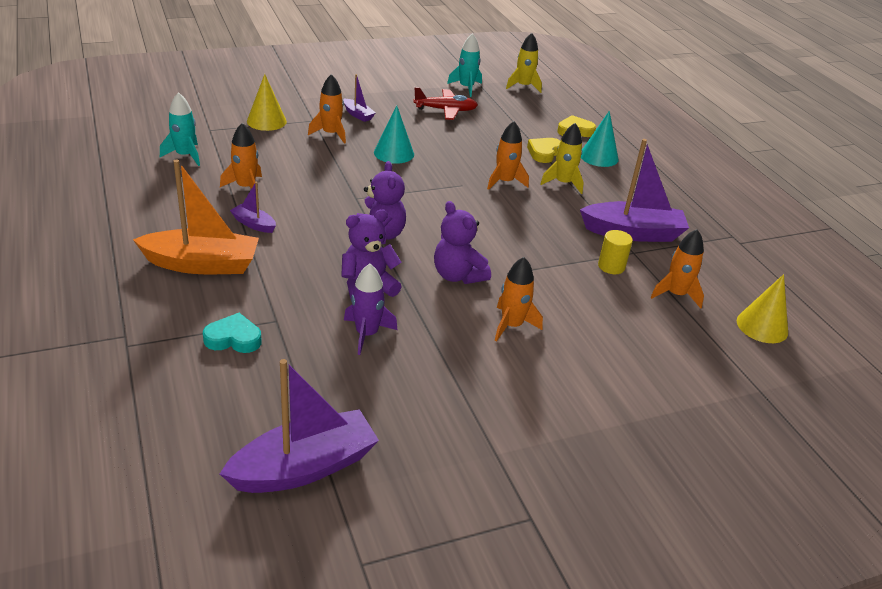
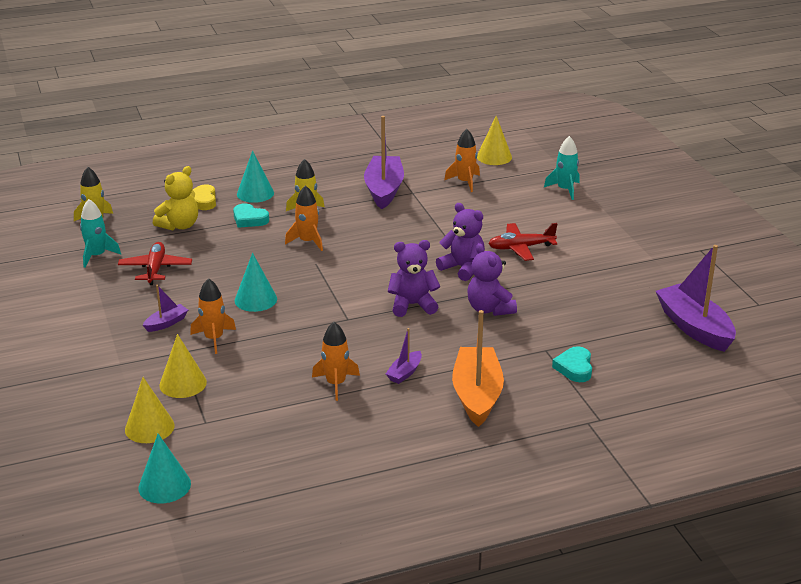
camera: 85 degrees left, 5 degrees down
(135, 114) = (164, 485): none -> turquoise cone
(185, 155) = (270, 431): turquoise rocket -> turquoise rocket (565, 189)
(211, 109) = (149, 427): none -> yellow cone
(366, 334) = (550, 308): purple rocket -> none
(458, 275) = (463, 268): purple teddy bear -> purple teddy bear turned 105 degrees counterclockwise
(511, 325) = (521, 248): orange rocket -> red plane
(524, 120) = (179, 225): none -> yellow teddy bear
(544, 153) = (249, 219): yellow heart -> turquoise heart
(611, 266) = (434, 203): yellow cylinder -> none

